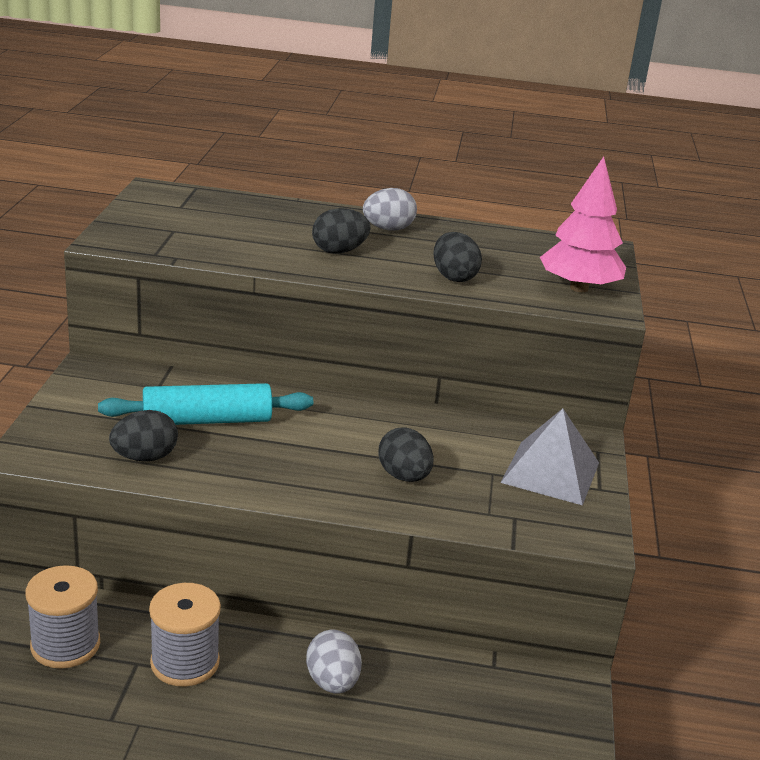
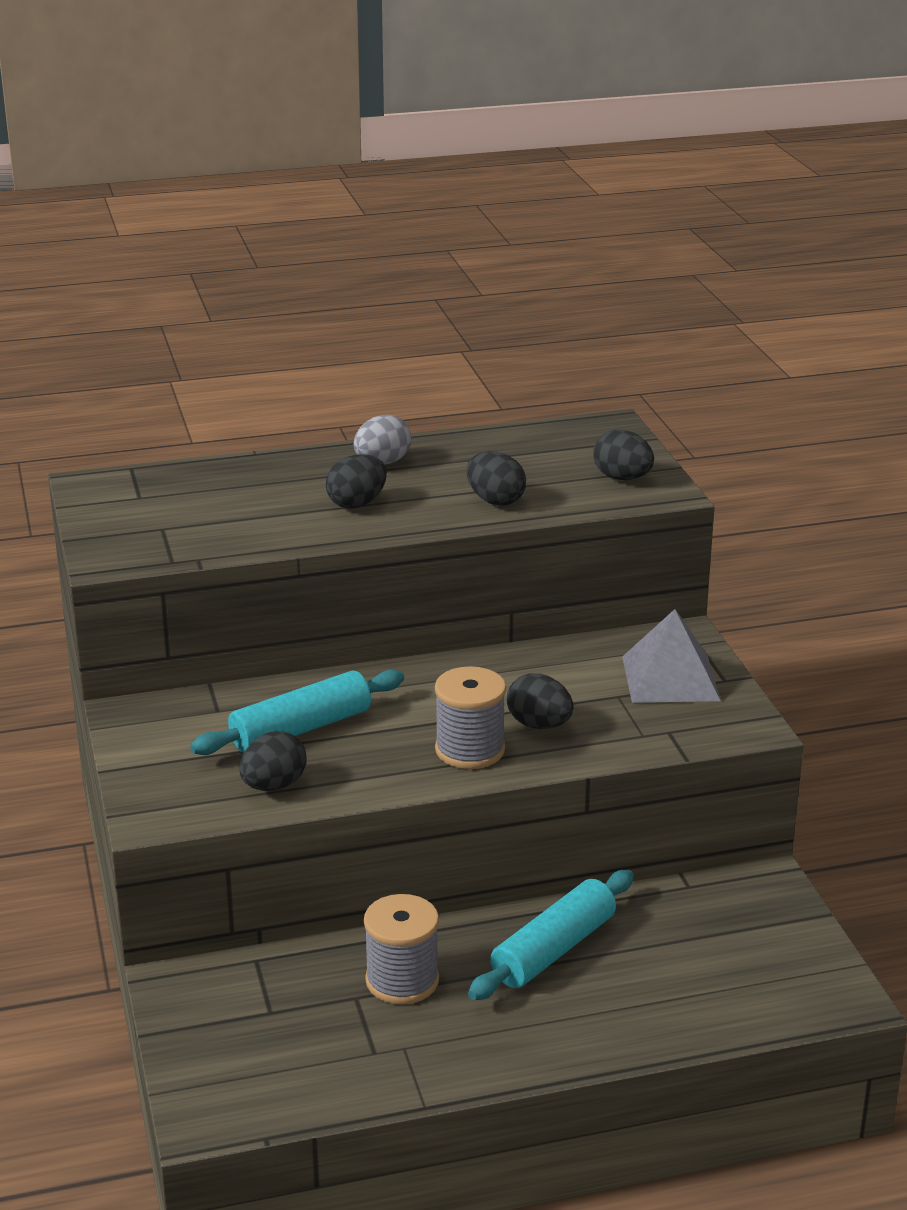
camera: 20 degrees left, 0 degrees up
(65, 645) = (272, 1005): grey spool -> grey spool (470, 750)
(332, 682) = (554, 950): grey egg -> turquoise rolling pin
(579, 288) = (622, 478): pink tree -> black egg

